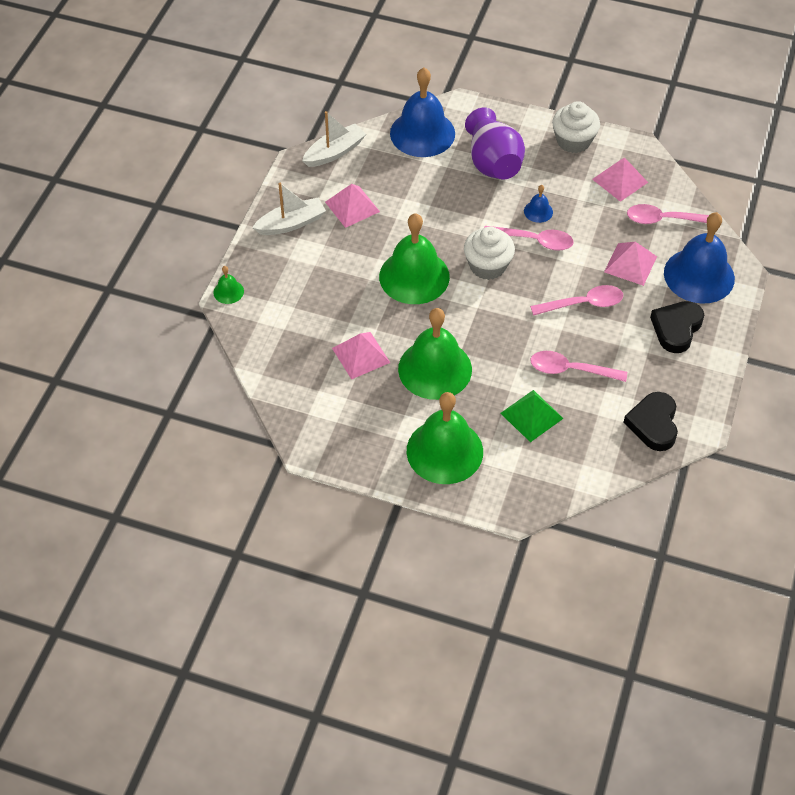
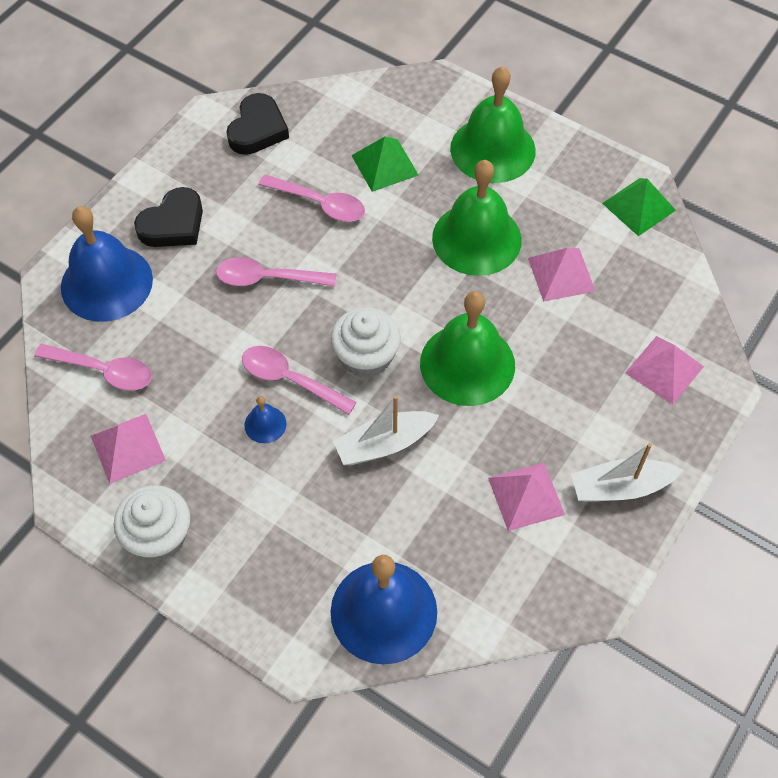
camera: 165 degrees left, 5 degrees up
(228, 292) = (720, 398): green bell -> none
(308, 425) = (638, 206): none -> green pyramid
(334, 152) = (532, 607): white boat -> white boat (384, 444)
(493, 162) = (295, 525): purple vase -> none
(630, 264) = (182, 317): pink pyramid -> pink pyramid (664, 369)

